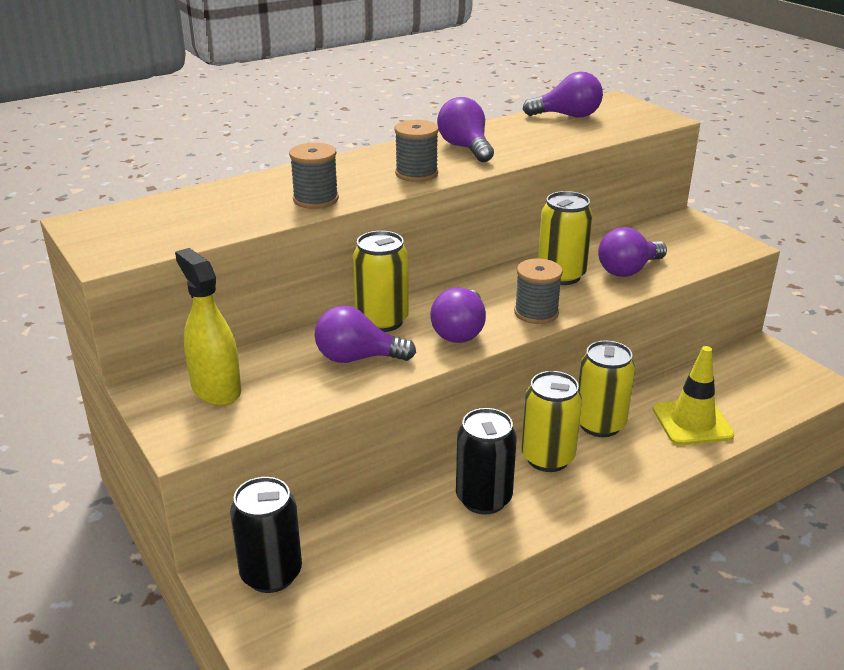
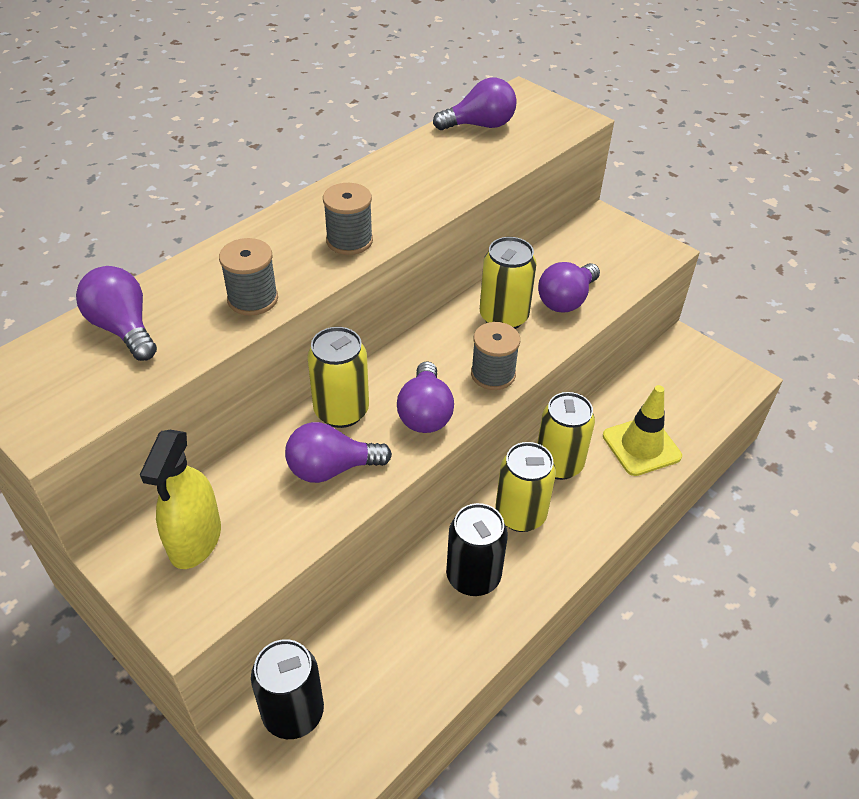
camera: 15 degrees left, 15 degrees up
(216, 389) = (195, 540): yellow spray bottle -> yellow spray bottle turned 120 degrees counterclockwise
(465, 148) = (388, 191): purple light bulb -> purple light bulb (123, 328)

